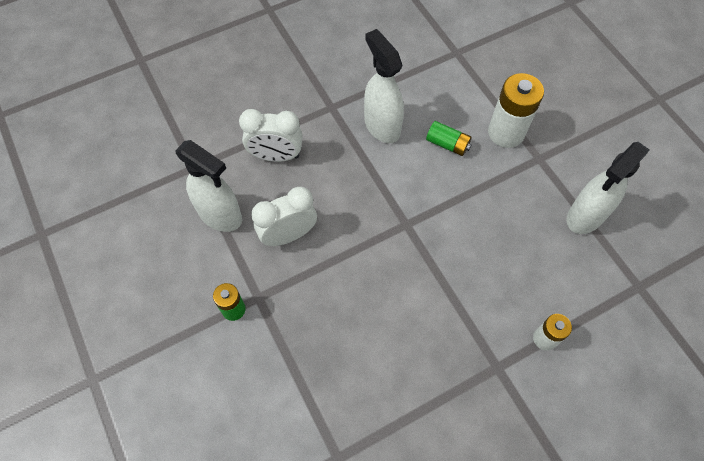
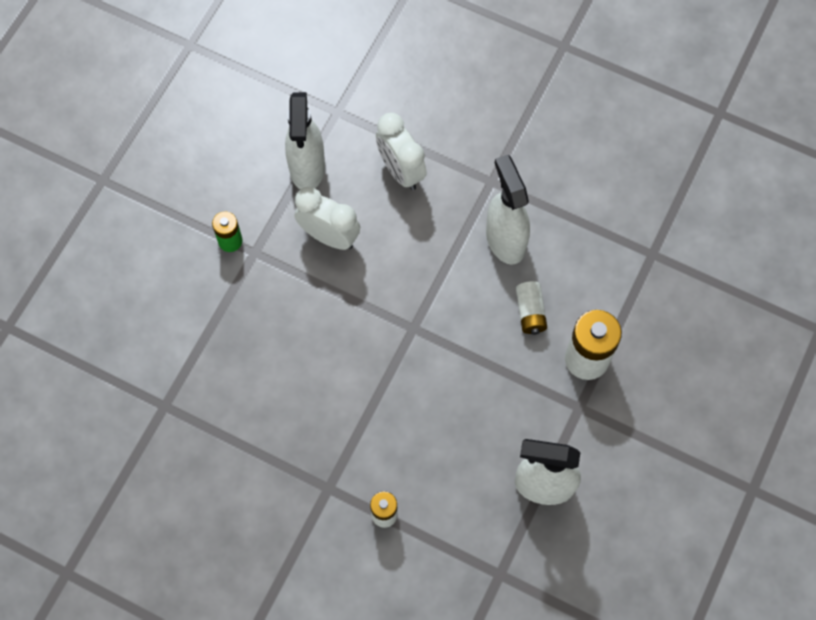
camera: 55 degrees right, 5 degrees up
(381, 126) = (505, 240): white spray bottle -> white spray bottle turned 45 degrees counterclockwise
(447, 144) = (530, 312): green battery -> white battery

